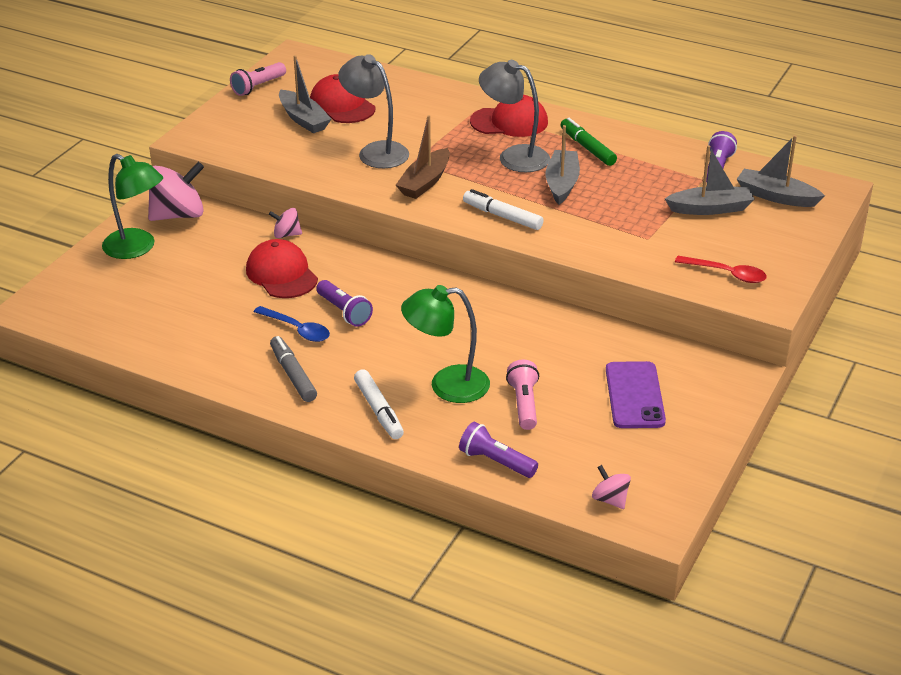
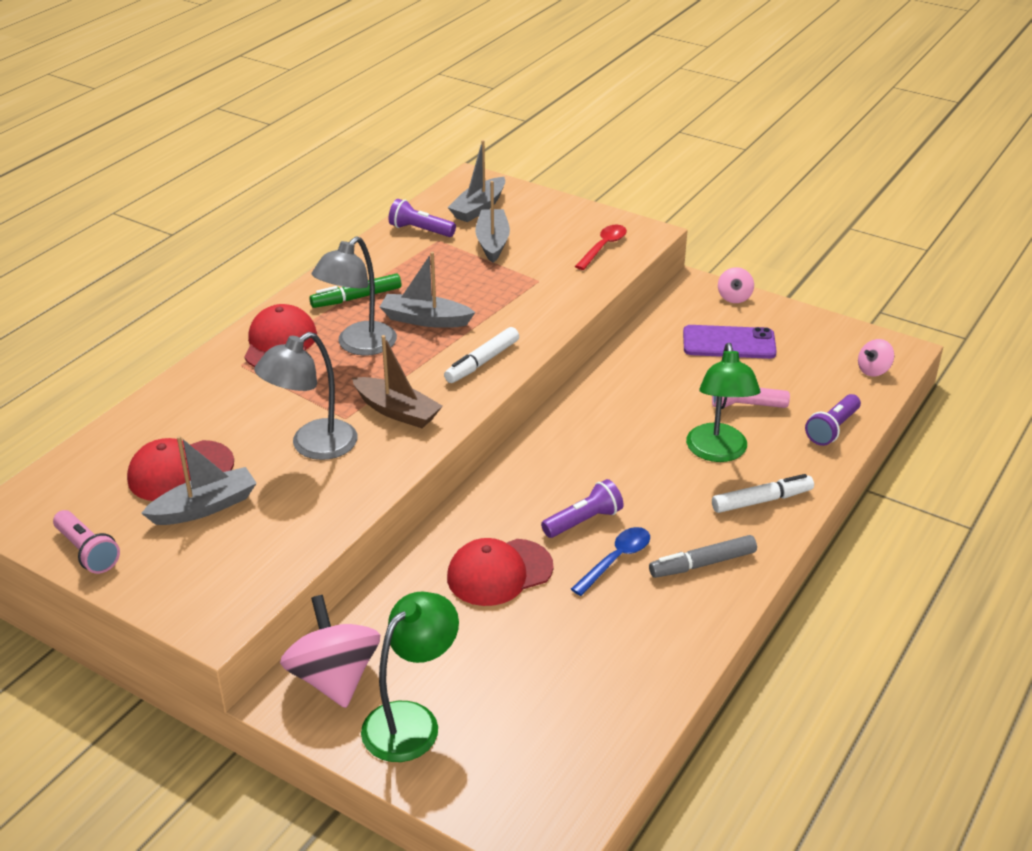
camera: 85 degrees left, 0 degrees up
(286, 234) = (410, 568): pink spinning top -> pink spinning top (734, 297)

